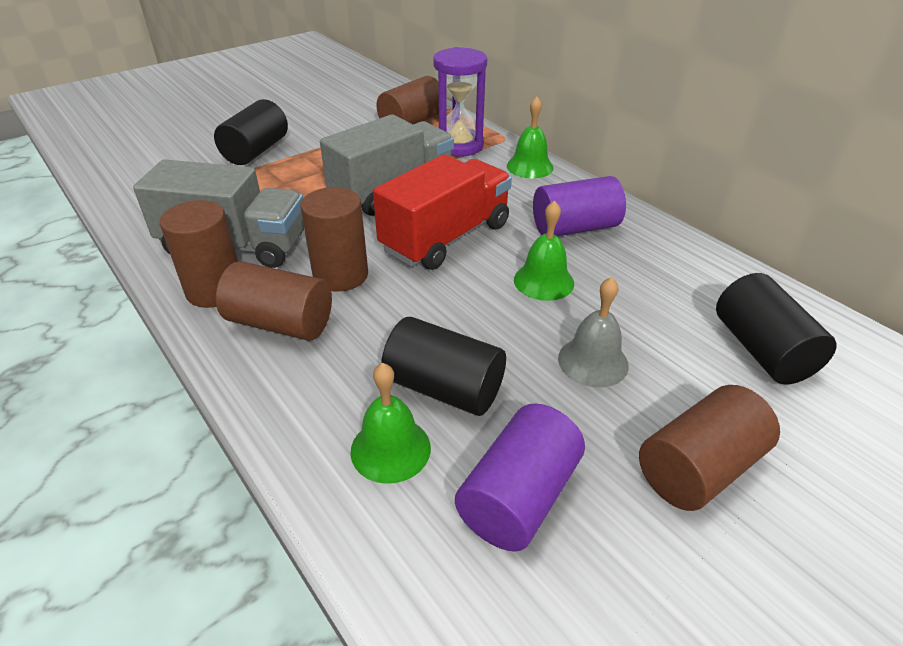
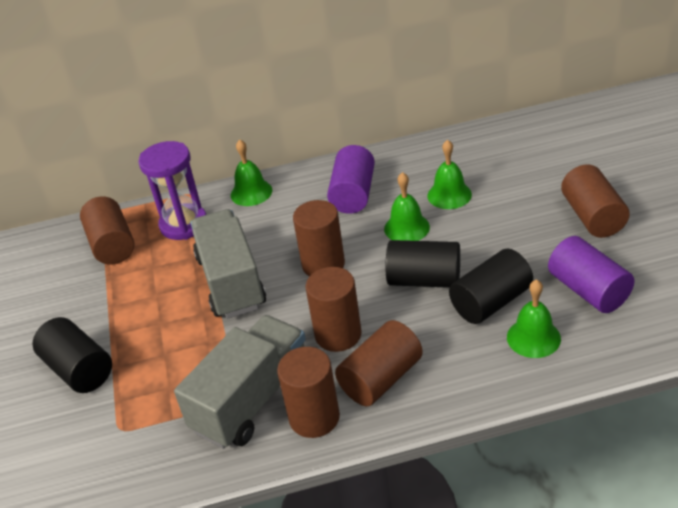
camera: 60 degrees left, 0 degrees up
(445, 238) = (323, 264): red truck -> brown cylinder
(593, 361) = (496, 229): grey bell -> none
(631, 301) = (449, 195): none -> green bell
(761, 350) = (517, 160): black cylinder -> black cylinder (424, 280)

